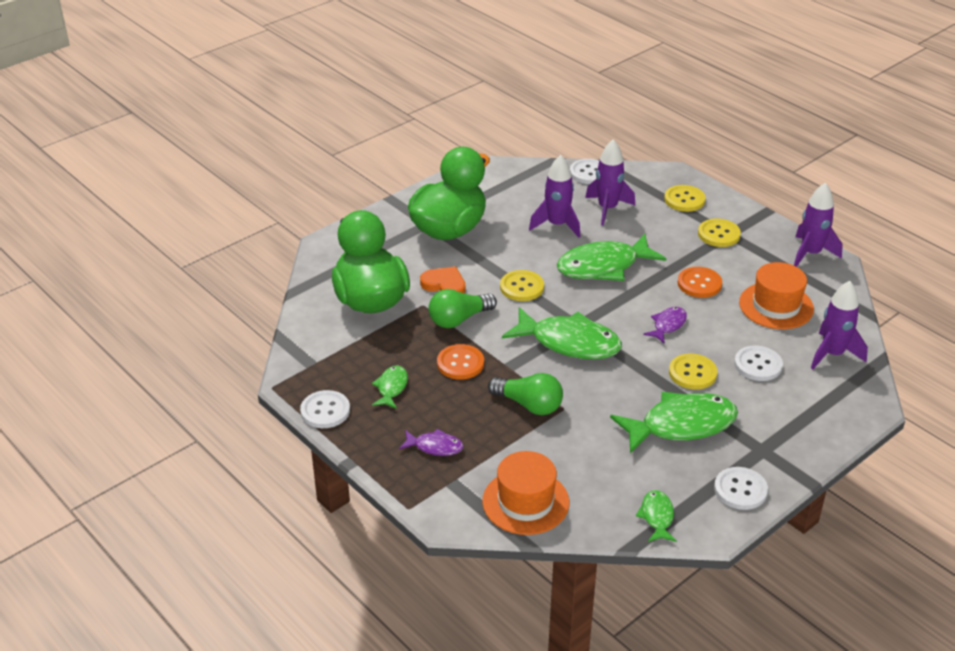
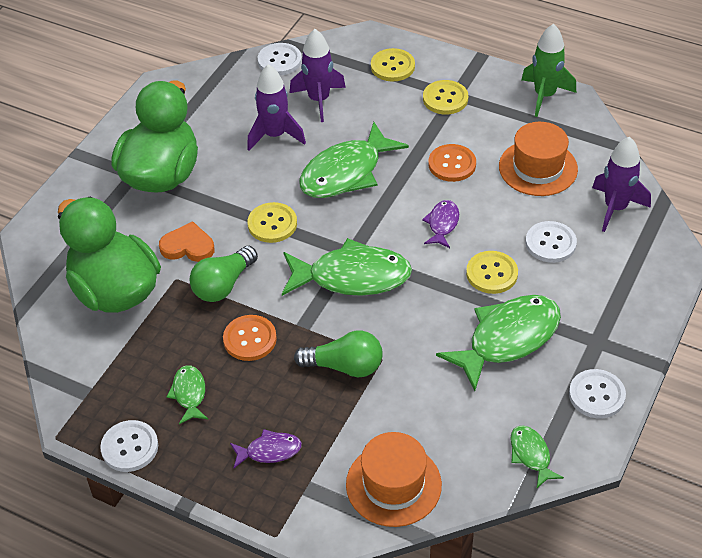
camera: 20 degrees left, 10 degrees up
(810, 253) = (544, 95): purple rocket -> green rocket

